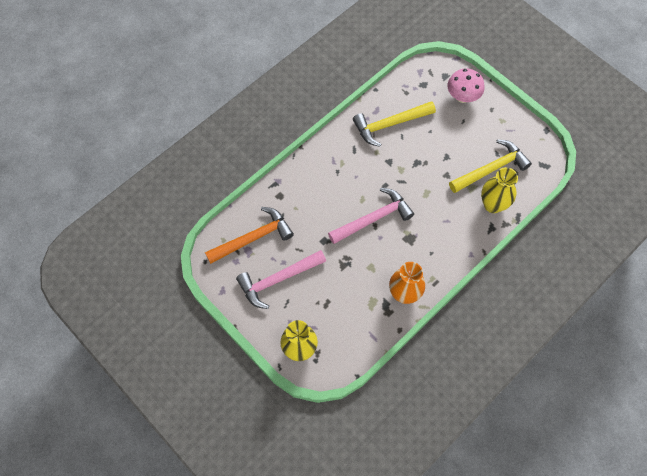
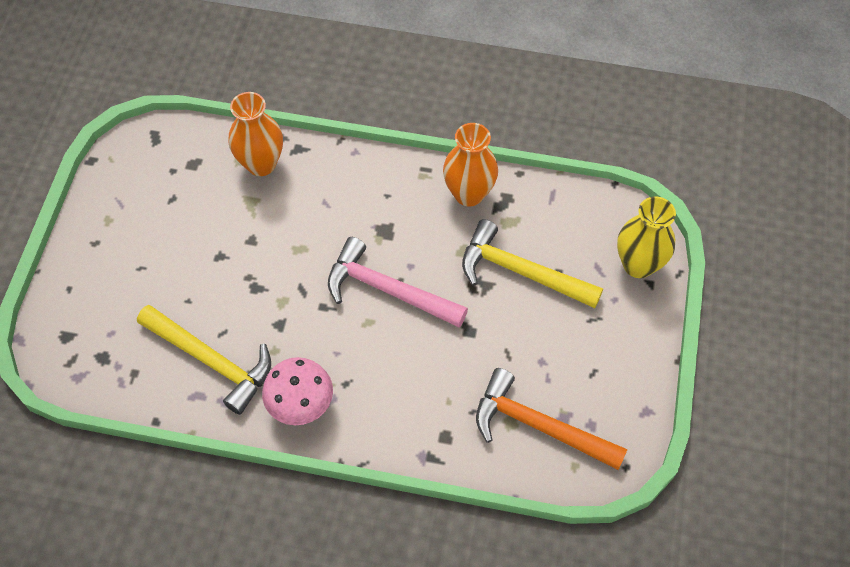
camera: 125 degrees left, 5 degrees down
(278, 280) = (571, 351): pink hammer -> none
(462, 97) = (95, 291): pink mushroom -> pink mushroom (301, 405)
(491, 169) = (204, 193): yellow hammer -> yellow hammer (521, 272)
(493, 205) = (261, 164): yellow vase -> orange vase

